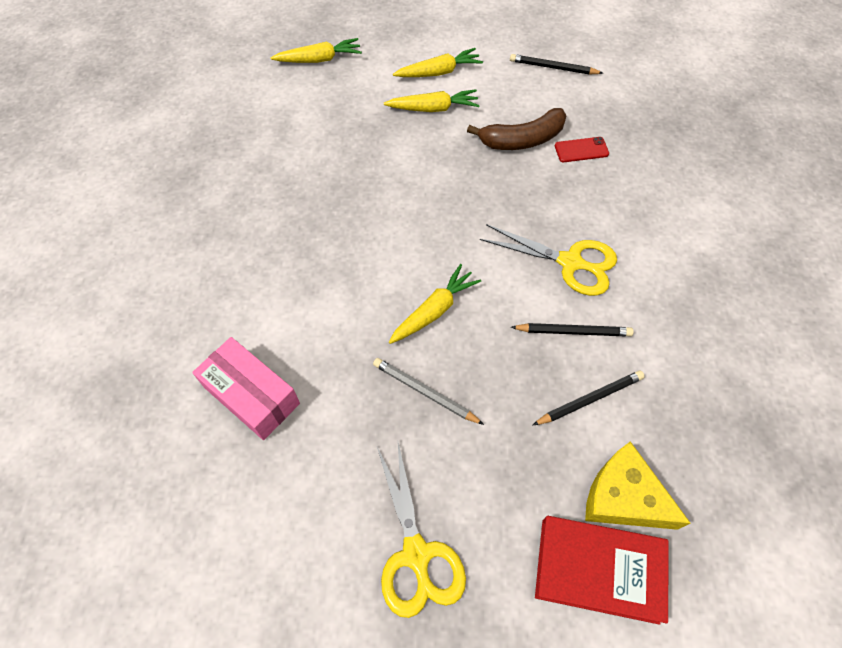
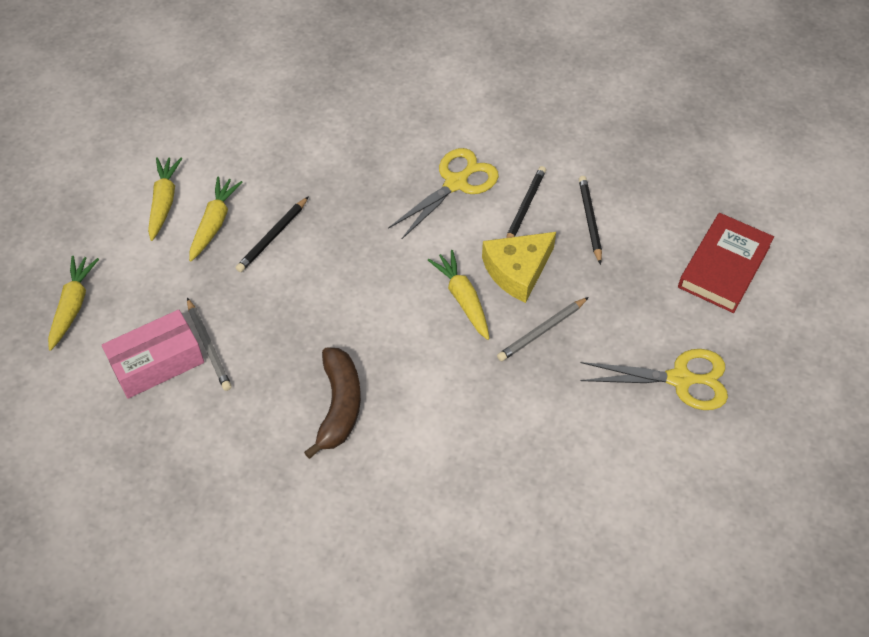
camera: 70 degrees left, 5 degrees down
(251, 395) = (494, 469): pink box -> pink box (157, 363)
(312, 147) = (209, 346): none -> grey pencil
(522, 140) = (298, 166): brown banana -> brown banana (339, 406)
(553, 67) = (216, 108): black pencil -> black pencil (272, 237)
(581, 150) = (334, 127): red phone -> none
(623, 497) = (675, 230): yellow cheese -> yellow cheese (517, 270)

